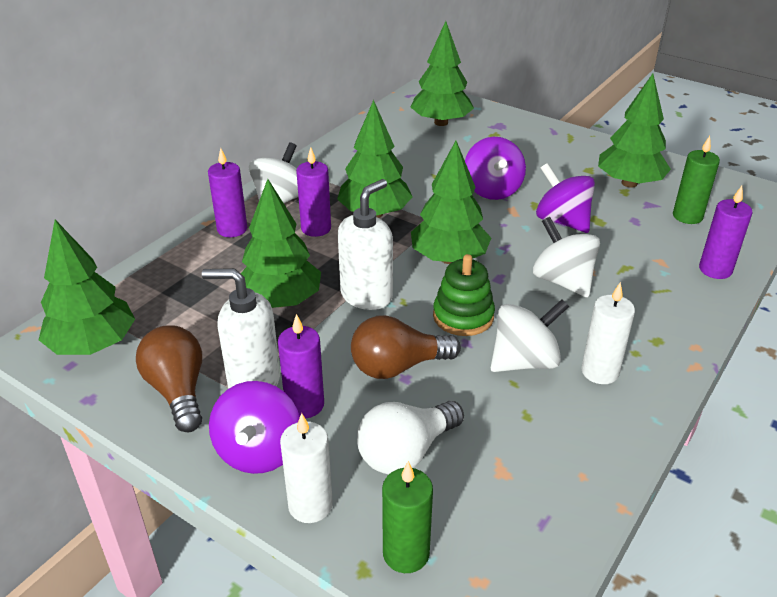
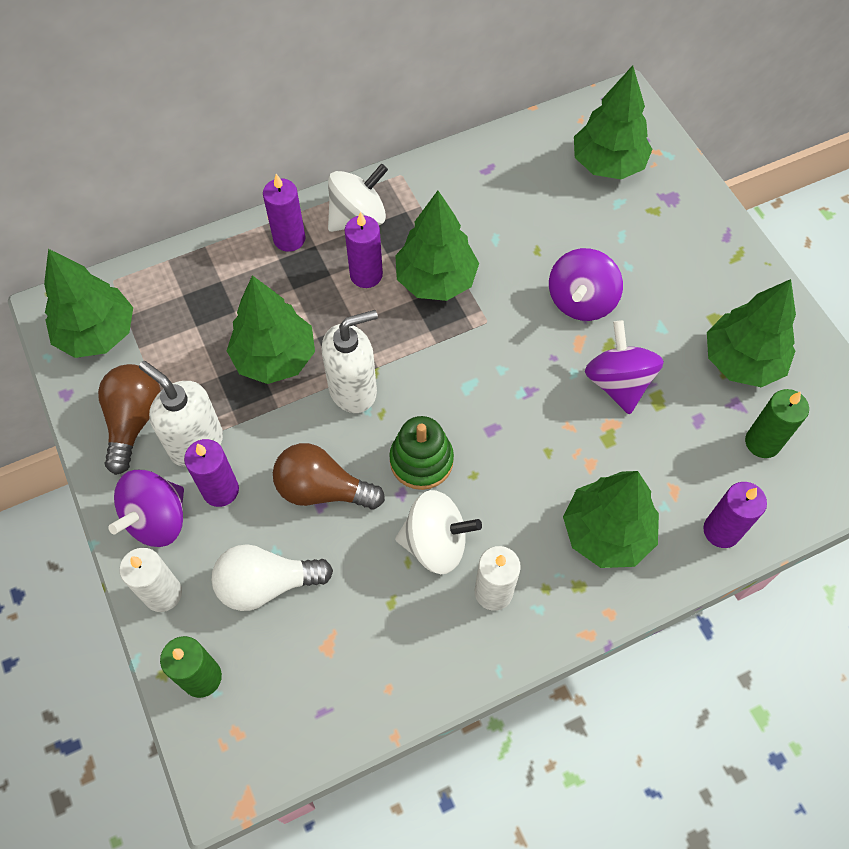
camera: 30 degrees right, 25 degrees up
(449, 259) = (463, 379): green tree -> green tree (606, 533)
(562, 281) = (550, 465): white spinning top -> none

